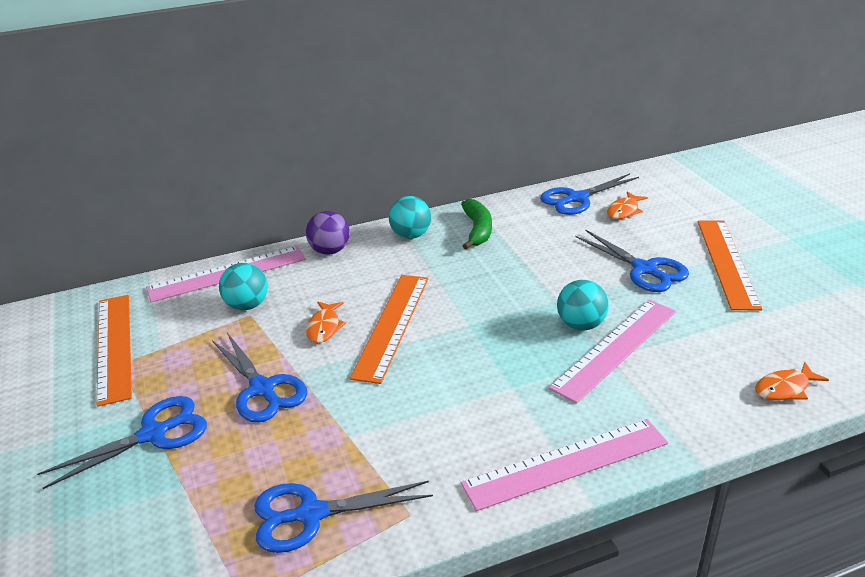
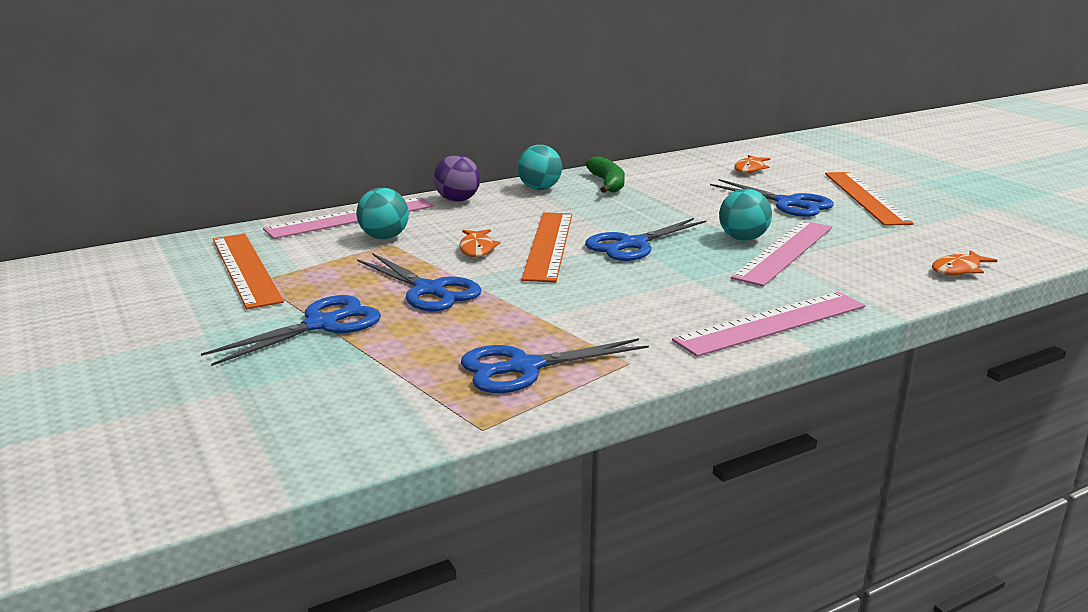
camera: 10 degrees left, 10 degrees down
(577, 198) = (699, 162): blue scissors -> blue scissors (632, 244)

